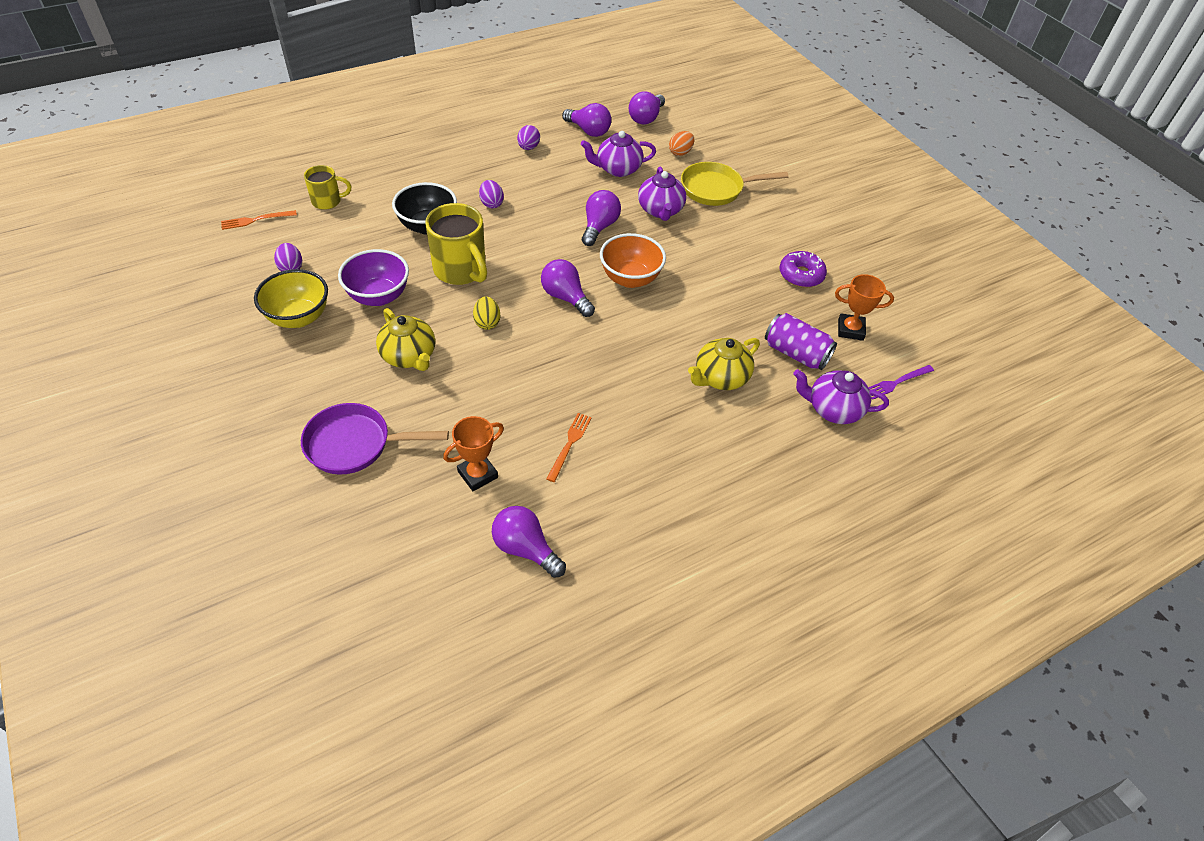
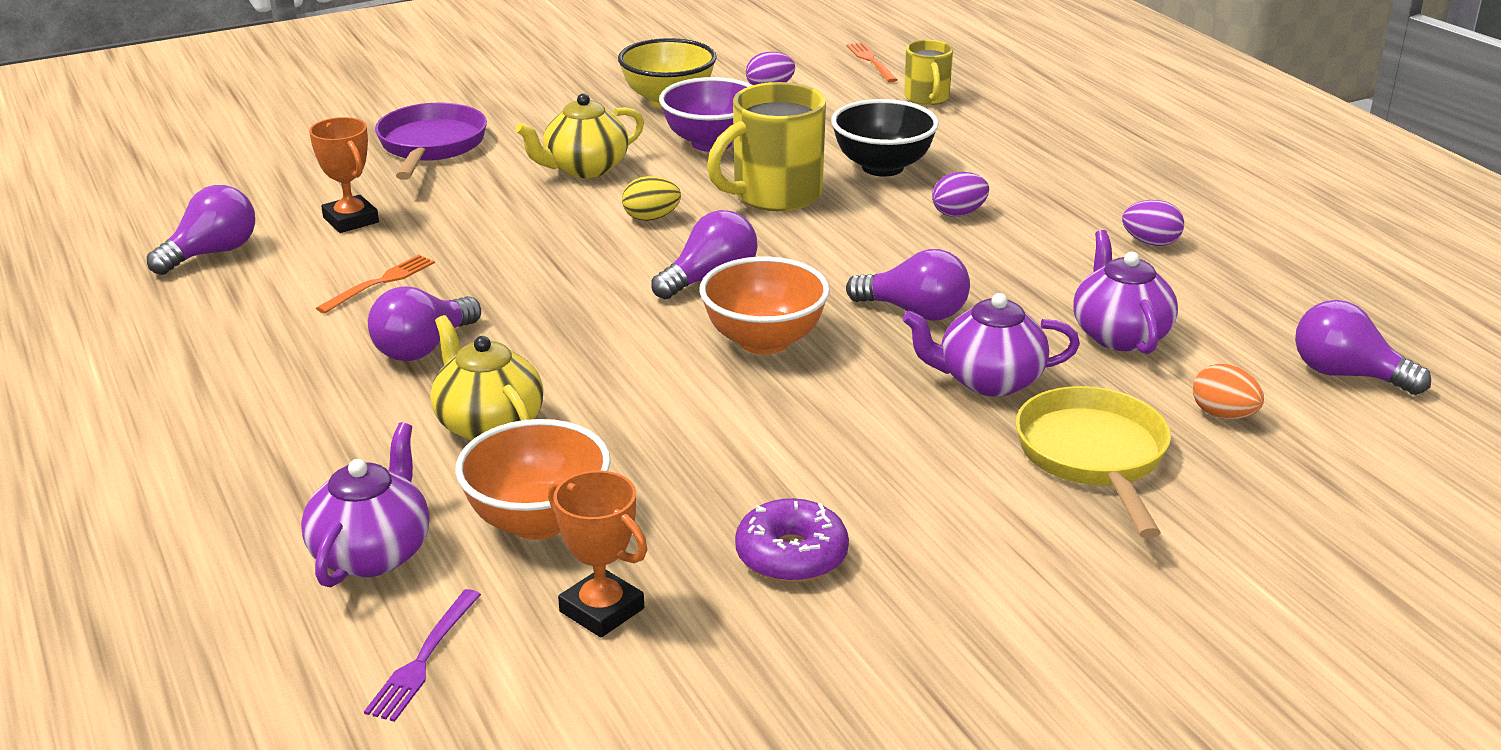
camera: 95 degrees right, 20 degrees down
(569, 444) = (380, 283): orange fork -> orange fork turned 75 degrees counterclockwise
(588, 131) = (1248, 304): purple light bulb -> purple light bulb (423, 348)
(796, 353) = (538, 521): purple can -> orange bowl
(850, 330) = (601, 610): orange trophy -> orange trophy turned 60 degrees counterclockwise
(896, 382) = (423, 659): purple fork -> purple fork turned 135 degrees counterclockwise

